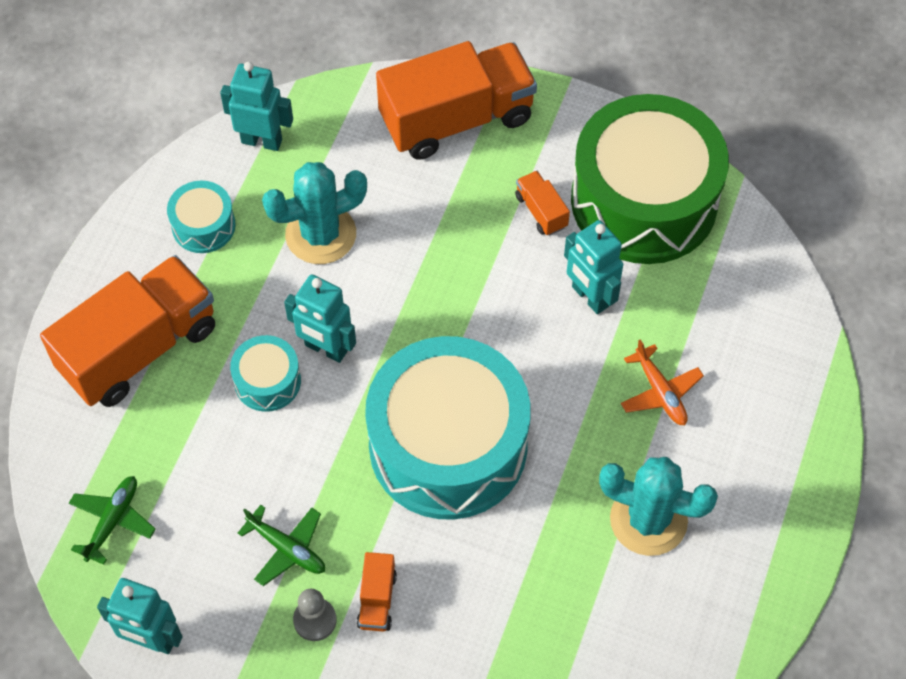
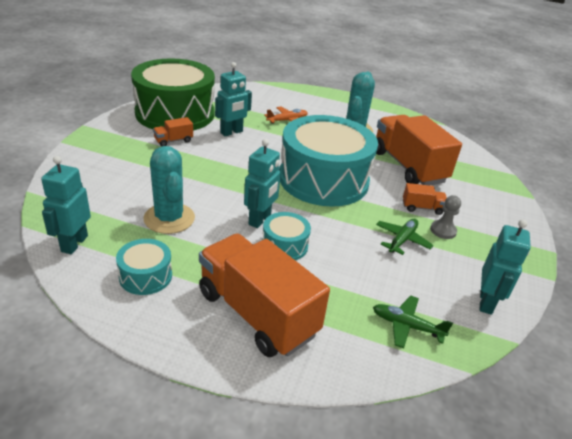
camera: 95 degrees left, 25 degrees down
(456, 119) = (95, 162): orange truck -> orange truck (408, 167)

